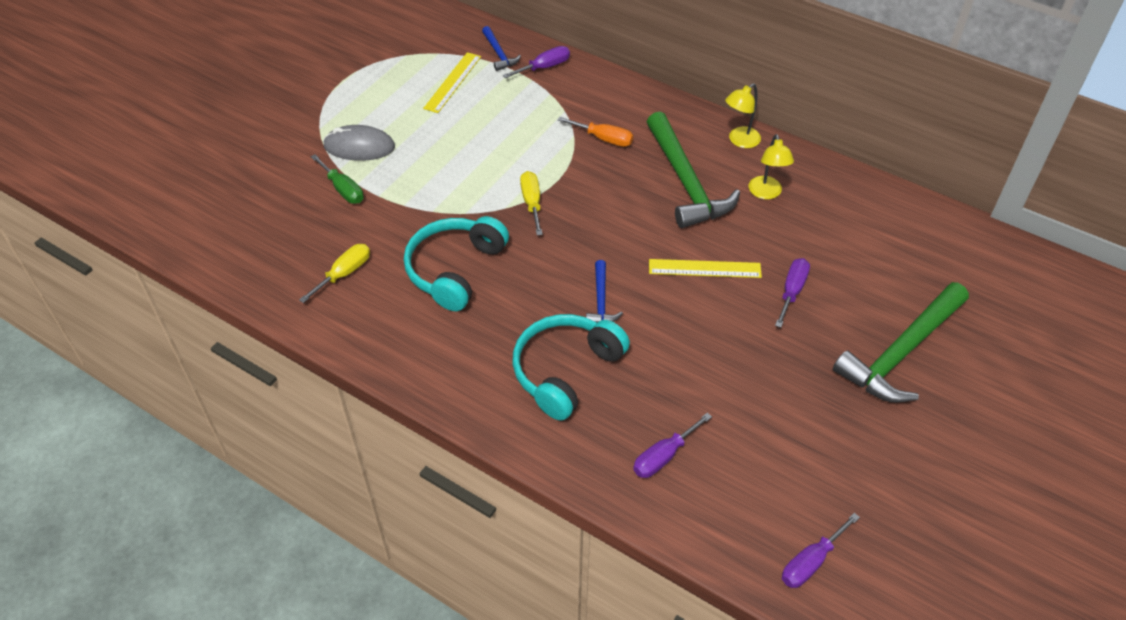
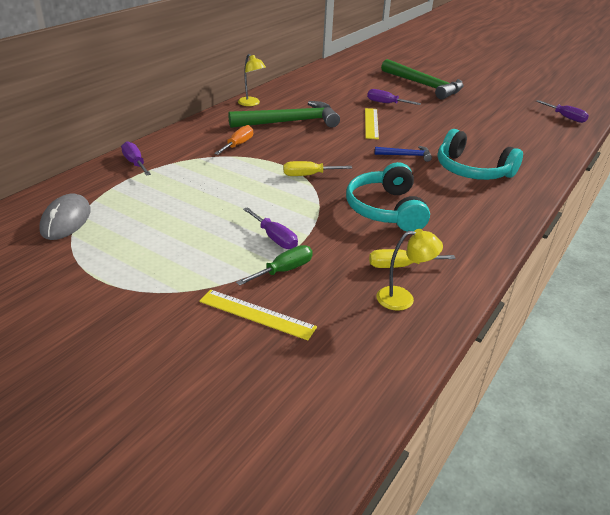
camera: 90 degrees left, 15 degrees down
(344, 273) = (400, 266): yellow screwdriver -> yellow screwdriver turned 45 degrees counterclockwise
(359, 147) = (219, 262): grey mouse -> grey mouse (66, 220)
(452, 82) = (134, 207): yellow ruler -> yellow ruler (256, 314)
(454, 269) = (385, 209): turquoise headphones -> turquoise headphones turned 60 degrees clockwise
(499, 54) = (102, 183): blue hammer -> none
(663, 456) = (523, 145): purple screwdriver -> purple screwdriver (275, 238)
(766, 193) = (303, 101): yellow lamp -> yellow lamp (403, 298)

